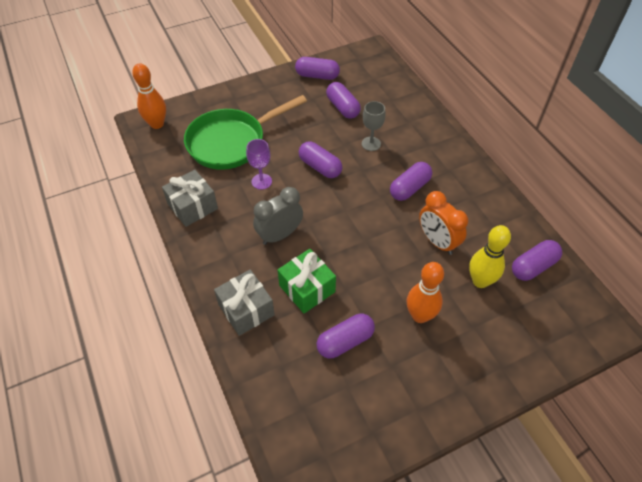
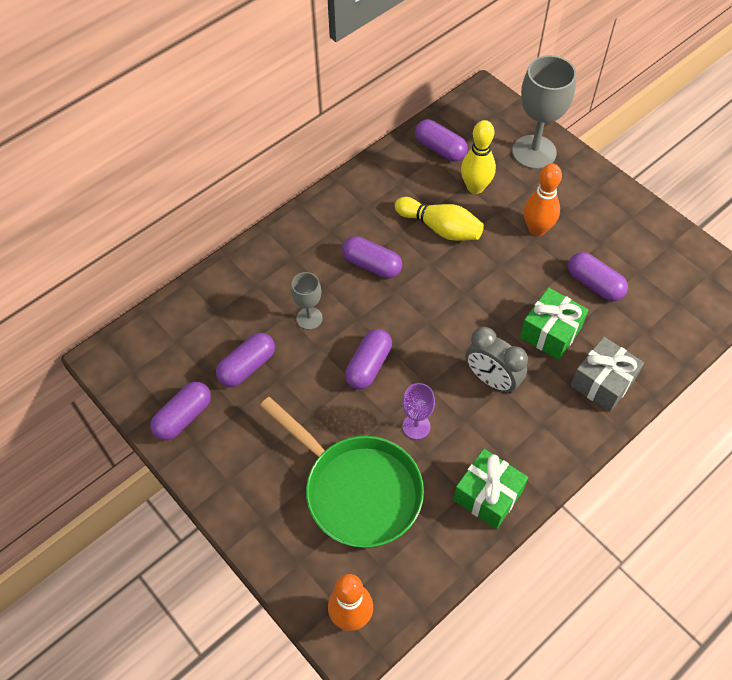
camera: 105 degrees left, 5 degrees up
(192, 206) = (488, 495): grey gift -> green gift
(317, 76) = (183, 417): purple capsule -> purple capsule turned 45 degrees clockwise
(437, 242) = (440, 228): orange clock -> yellow bowling pin
(520, 346) = (534, 152): none -> grey goblet

